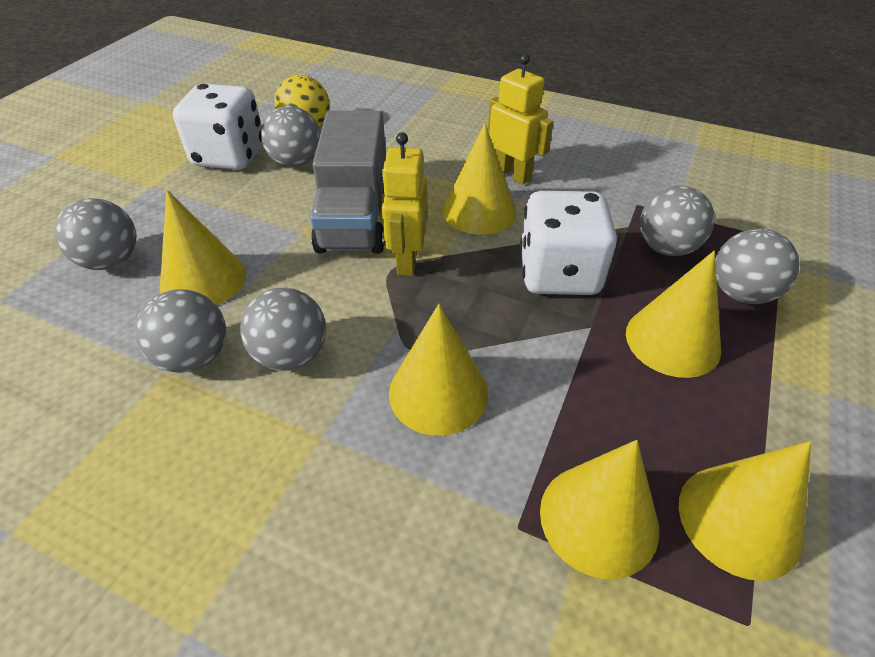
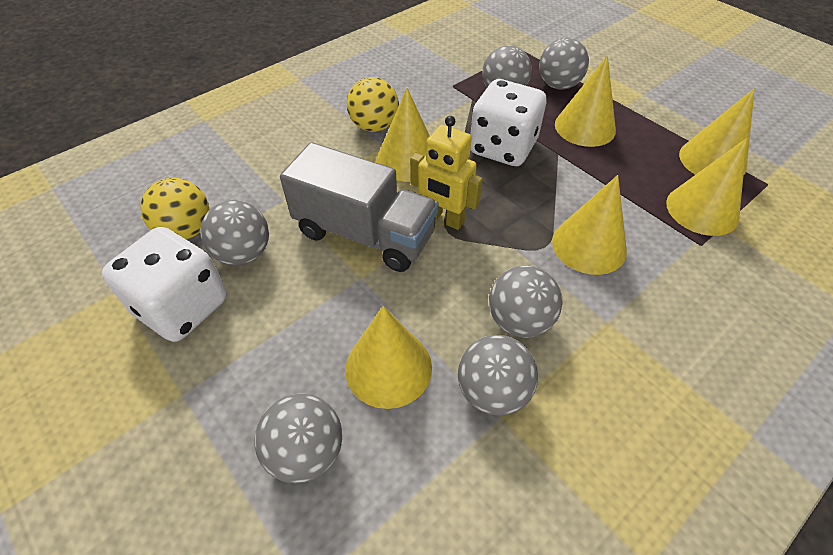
camera: 65 degrees left, 5 degrees up
(512, 174) = (374, 126): yellow robot -> yellow ball

